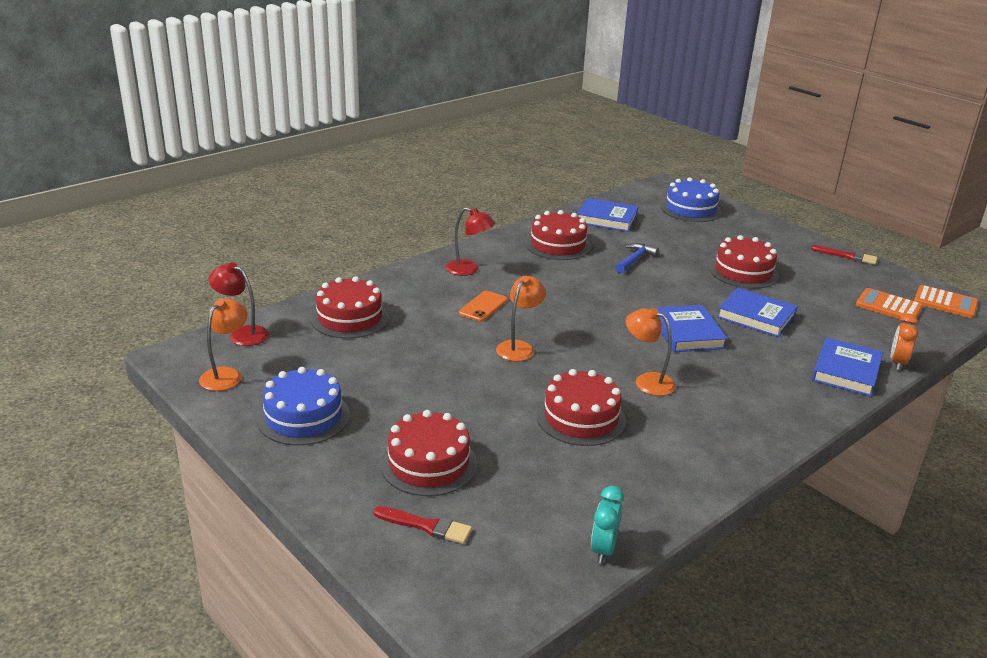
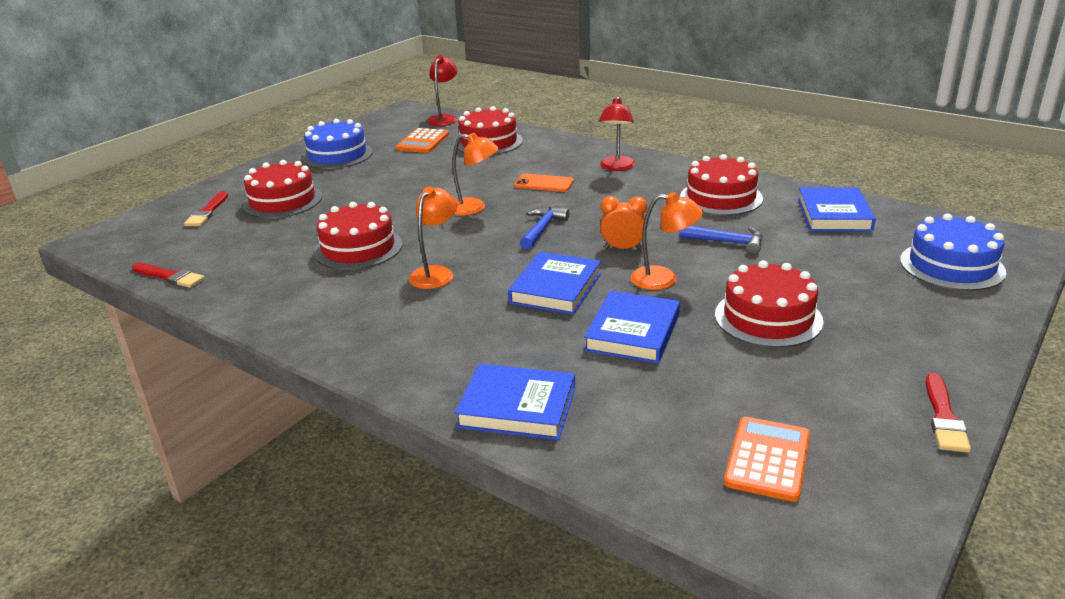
camera: 80 degrees right, 0 degrees up
(226, 375) = (386, 126): orange lamp -> orange lamp (664, 279)
(581, 322) = (542, 229): none -> blue hammer
(603, 549) = (169, 277): turquoise clock -> red brush
(687, 333) = (556, 288): blue book -> blue book turned 45 degrees counterclockwise
(897, 362) = (567, 458): orange clock -> orange clock (623, 248)
(945, 302) = (848, 537): orange calculator -> orange calculator (423, 142)

